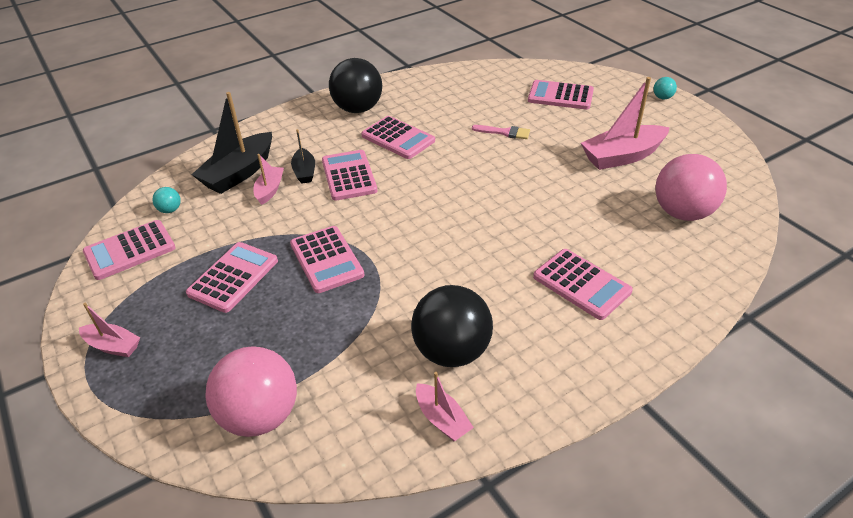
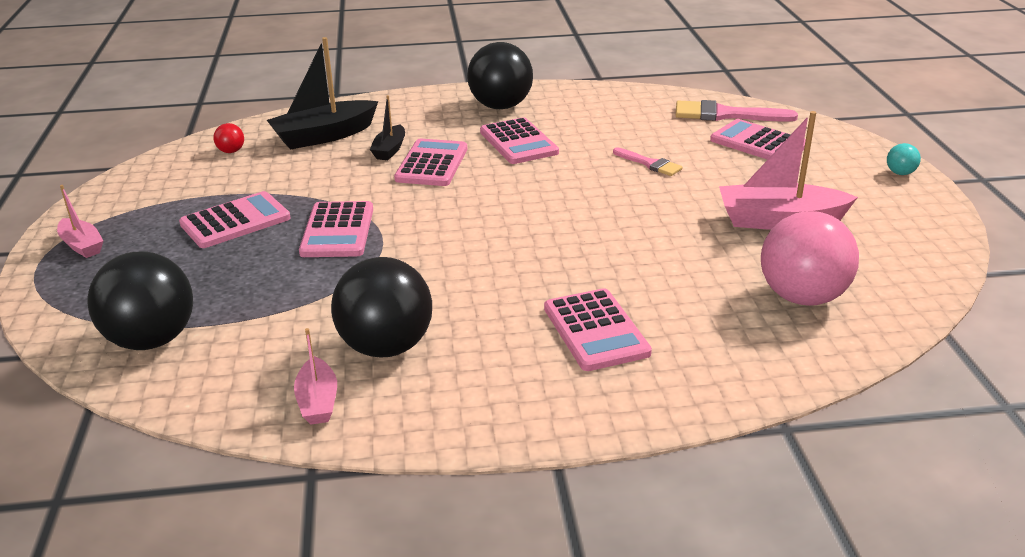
camera: 25 degrees right, 10 degrees down
(130, 250) = (166, 175): pink calculator -> none
(170, 210) = (231, 151): turquoise ball -> red ball
(260, 416) = (152, 340): pink ball -> black ball
(270, 190) = (340, 157): pink boat -> none
(521, 77) = (725, 115): none -> pink brush

